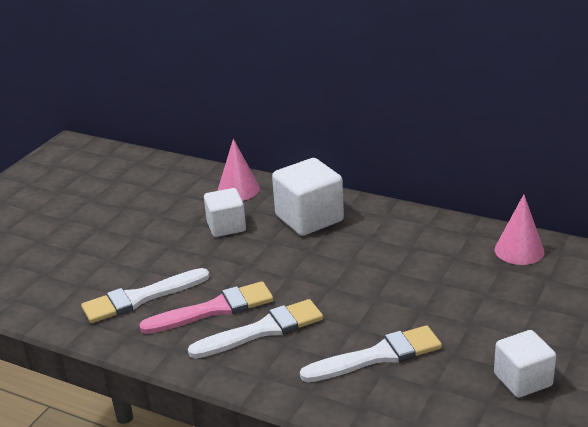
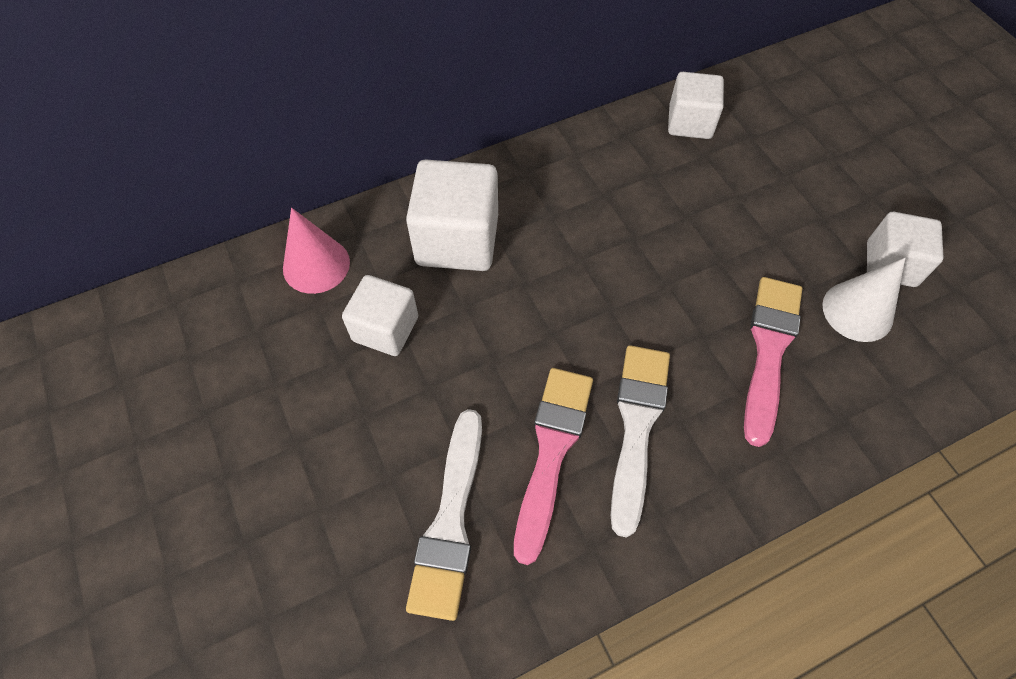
camera: 55 degrees left, 30 degrees up
(378, 356) = (769, 350): white brush -> pink brush
(459, 380) = (857, 311): none -> white cone
(519, 250) = (690, 122): pink cone -> white cube

